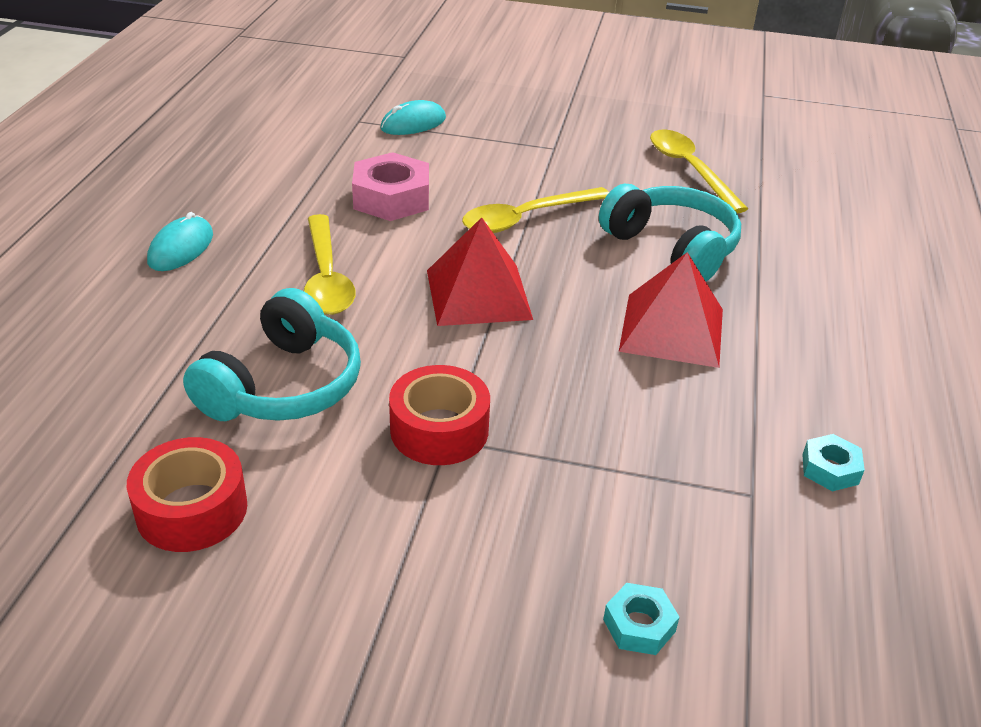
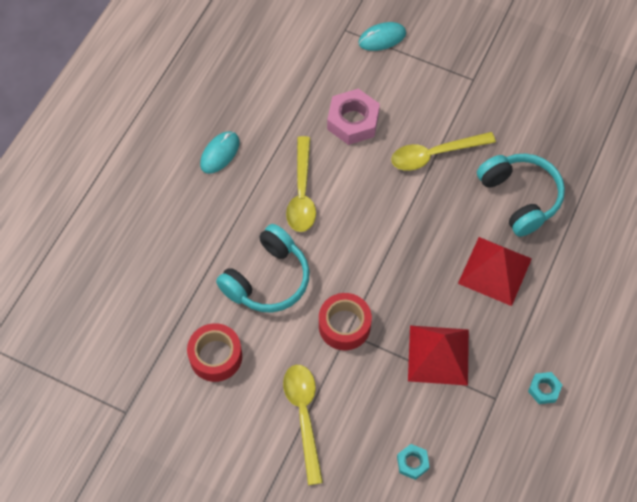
camera: 15 degrees right, 25 degrees up
(478, 294) = (388, 222): red pyramid -> red pyramid (438, 355)
(689, 170) = (560, 117): yellow spoon -> yellow spoon (304, 416)

